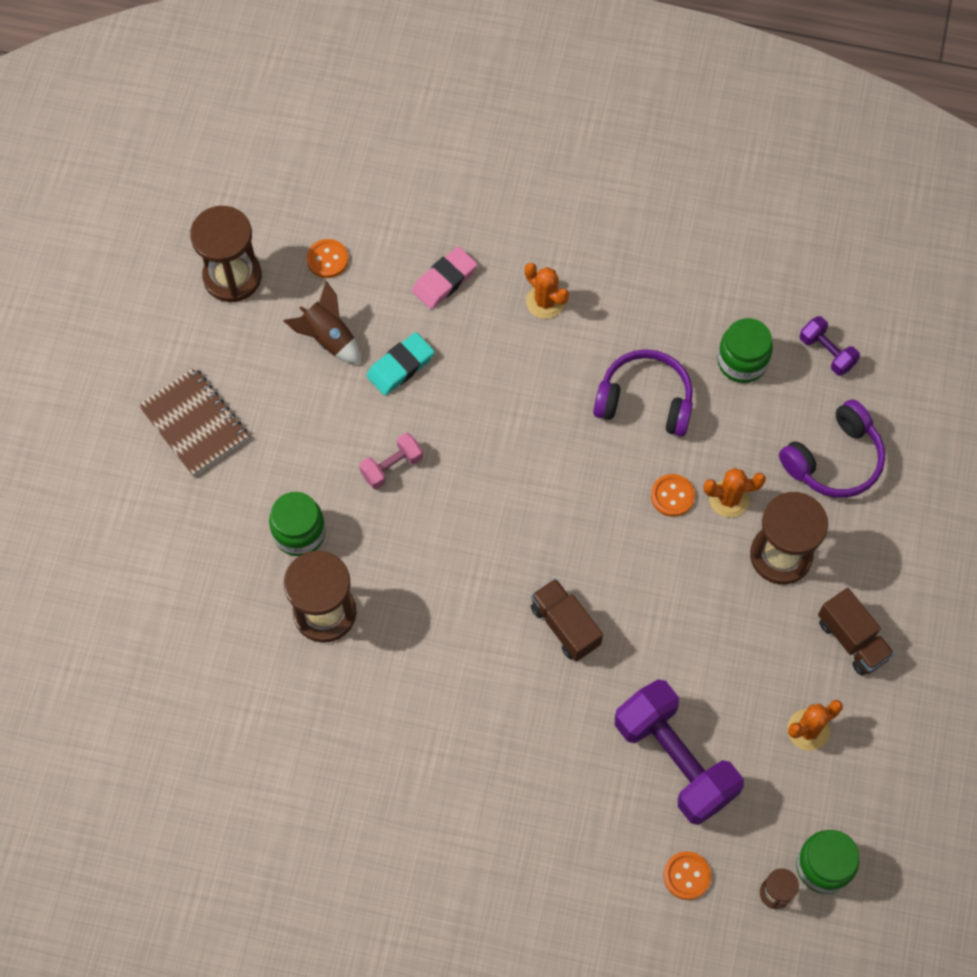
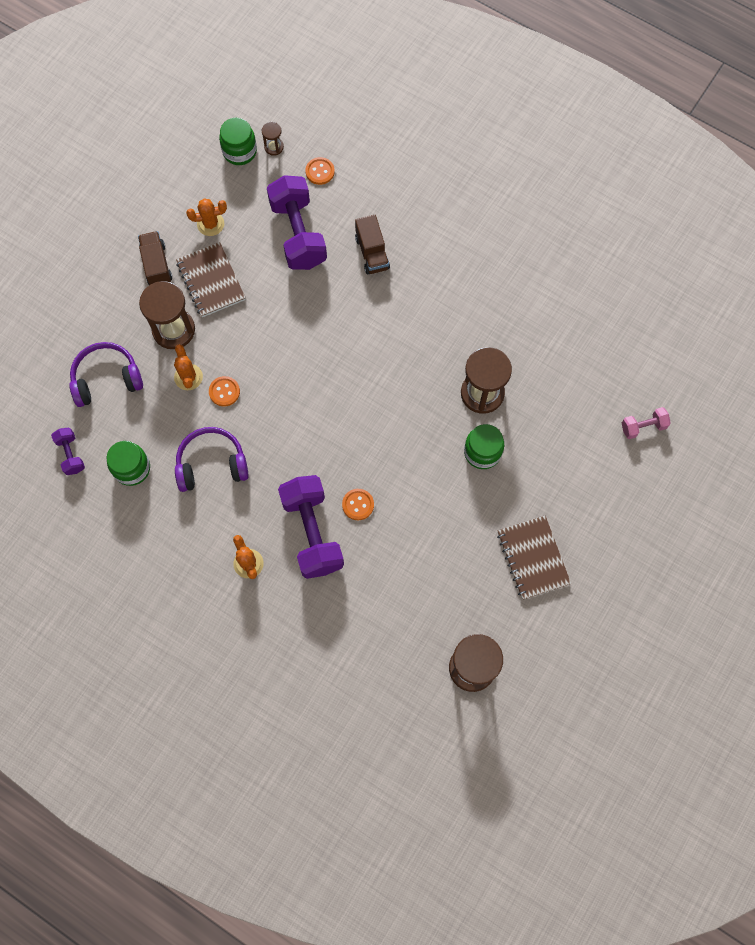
camera: 160 degrees left, 5 degrees up
(327, 259) = (395, 657): orange button -> orange button (358, 505)
(328, 338) = (416, 590): brown rocket -> none
(392, 467) = (404, 477): pink dumbbell -> pink dumbbell (643, 426)
(400, 366) = (371, 550): turquoise eraser -> none
(444, 280) = (314, 607): pink eraser -> none
(482, 362) = (312, 532): none -> purple dumbbell
(565, 626) = (330, 333): brown truck -> brown truck (372, 253)
(645, 400) = (211, 464): purple headphones -> purple headphones turned 135 degrees clockwise
(729, 499) = (188, 377): orange cactus -> orange cactus turned 60 degrees clockwise
(765, 643) = (211, 281): none -> brown notebook

